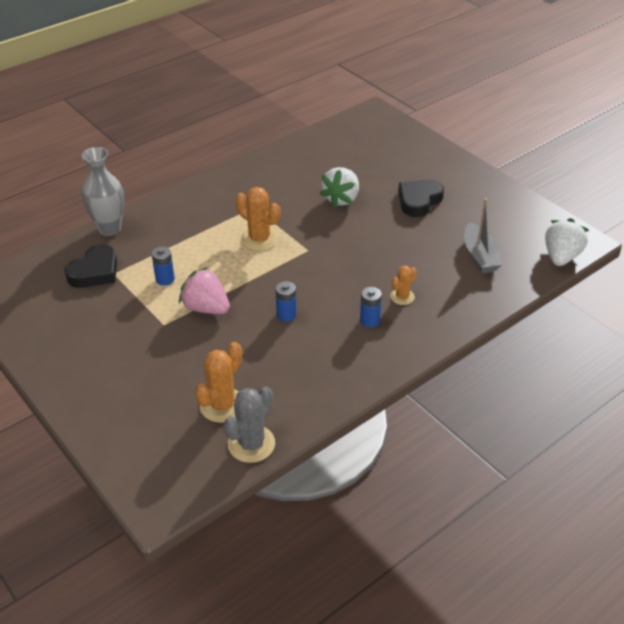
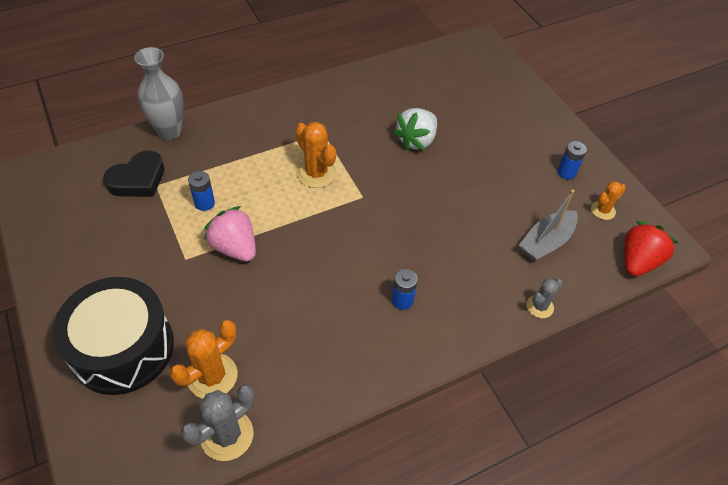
camera: 10 degrees right, 10 degrees up
(133, 400) = (123, 348): none -> black drum
(286, 315) = (315, 274): blue battery -> blue battery (566, 172)
(402, 297) = (446, 277): orange cactus -> orange cactus (603, 210)
(419, 201) = (498, 158): black heart -> none
(479, 256) = (546, 242): grey boat -> grey boat turned 45 degrees clockwise
(488, 304) = (540, 306): none -> grey cactus
(561, 257) = (638, 261): white strawberry -> red strawberry

